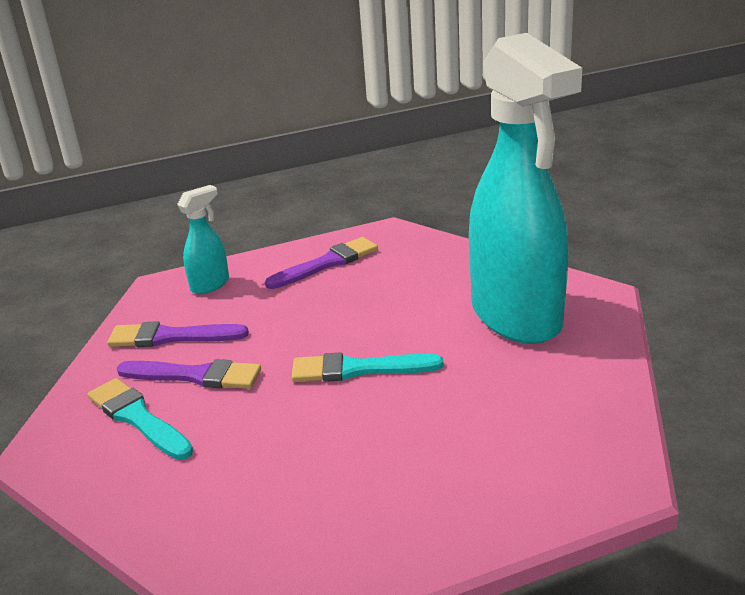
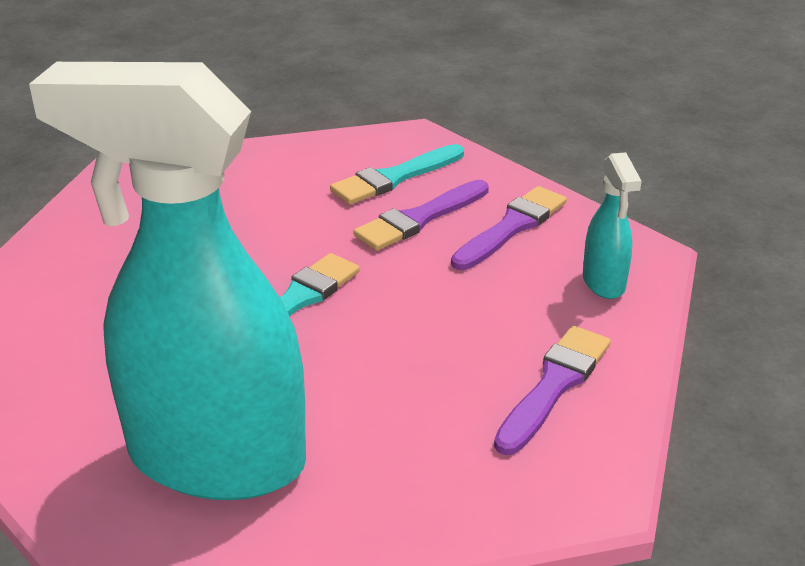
camera: 125 degrees right, 5 degrees up
(138, 418) = (394, 178): turquoise brush -> turquoise brush turned 150 degrees clockwise
(327, 263) = (554, 385): purple brush -> purple brush turned 150 degrees counterclockwise

